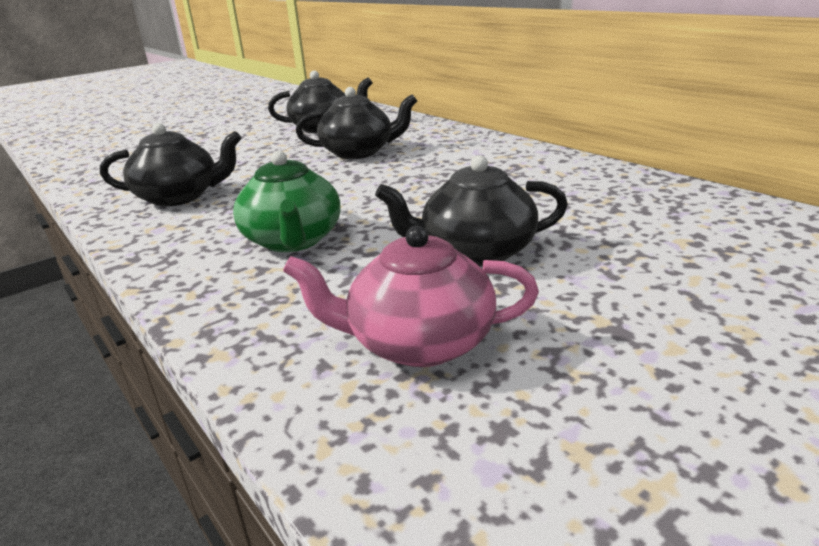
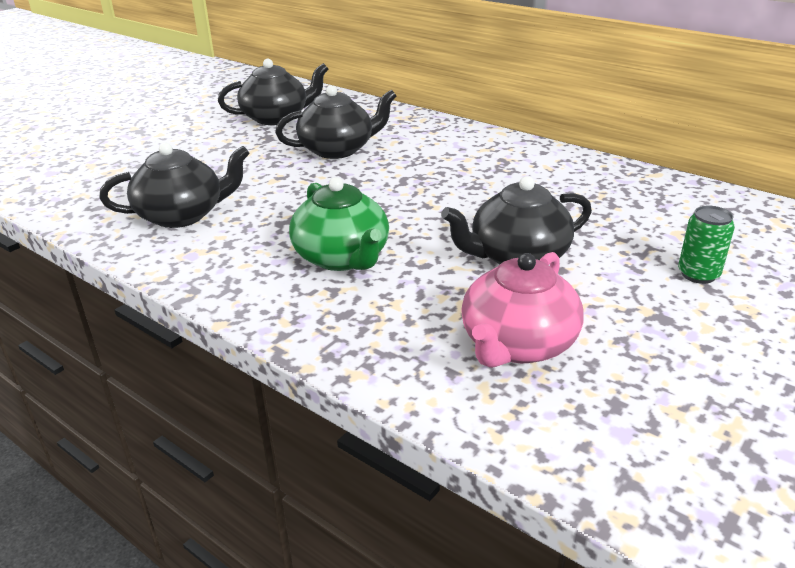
camera: 15 degrees left, 5 degrees up
(418, 343) = (517, 344): pink teapot -> pink teapot turned 45 degrees counterclockwise
(689, 286) = (698, 274): none -> green can

